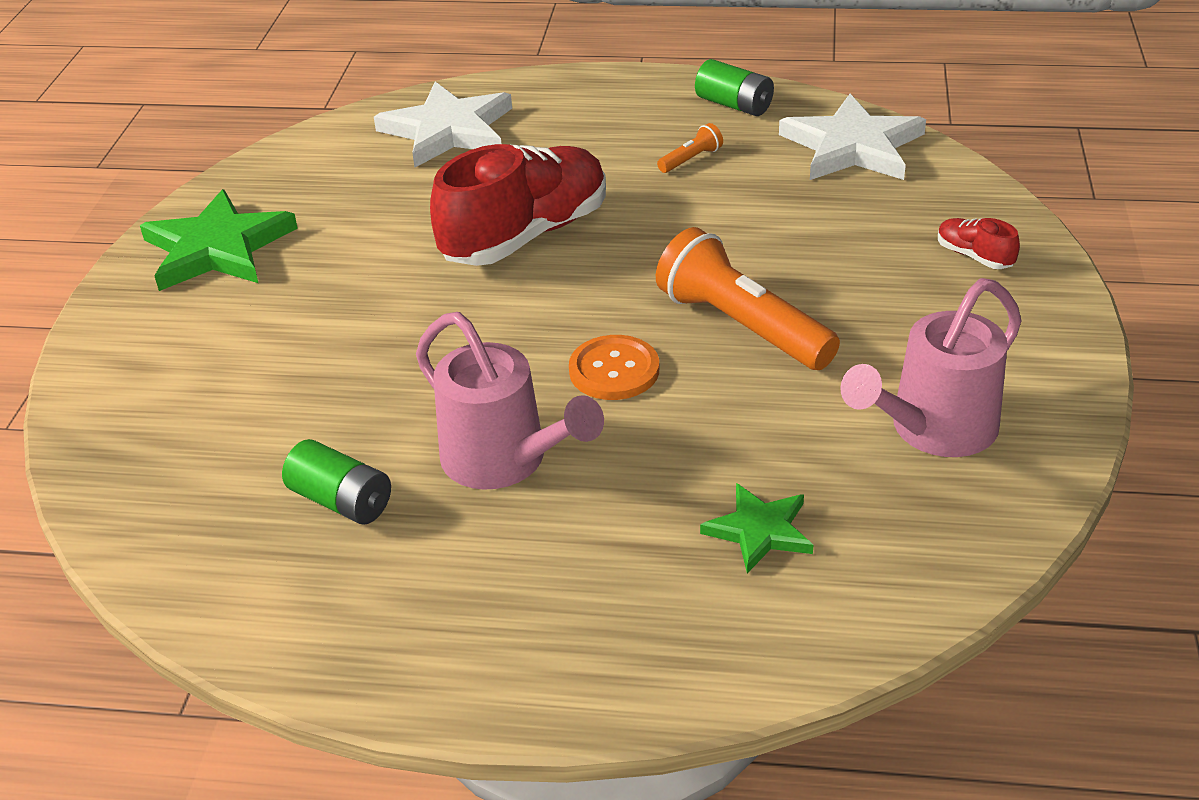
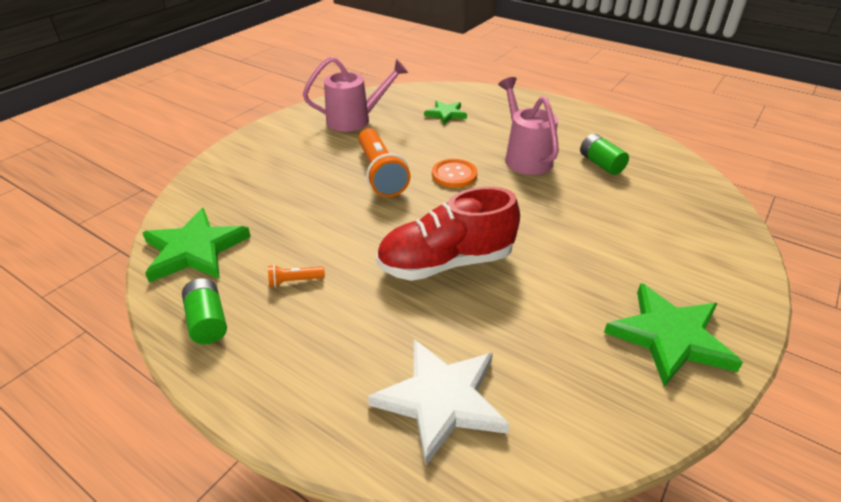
camera: 155 degrees left, 0 degrees up
(852, 146) = (195, 250): white star -> green star
(974, 256) = (243, 168): red shoe -> none

